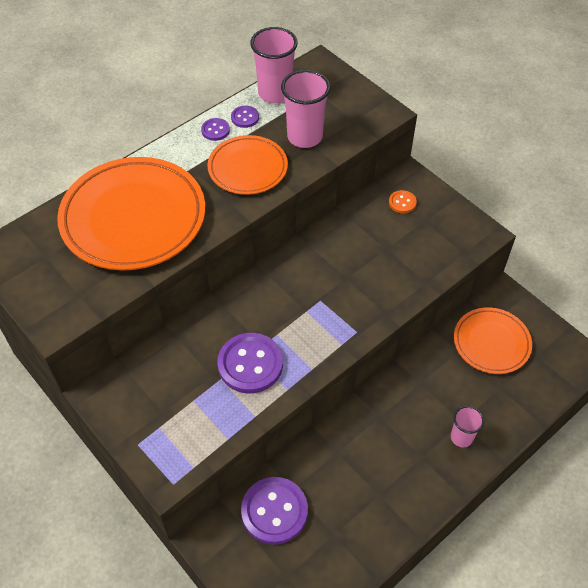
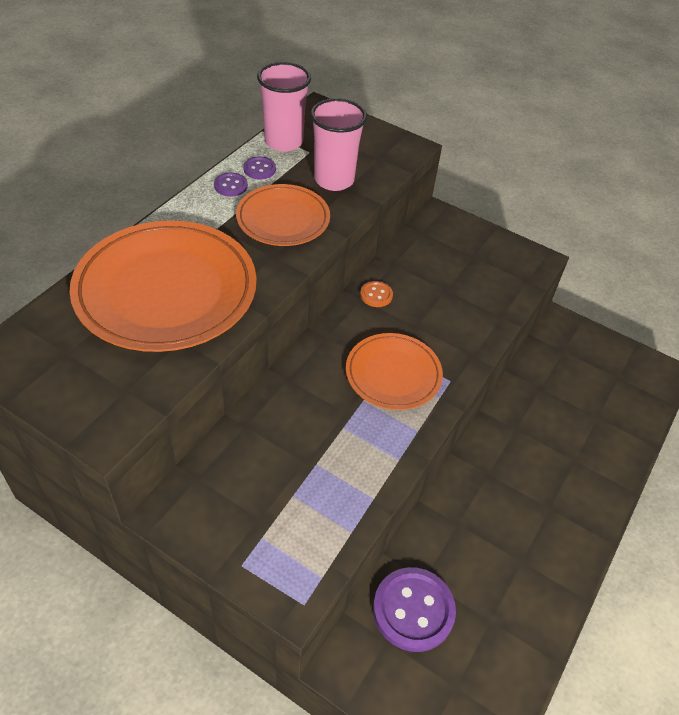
camera: 20 degrees left, 5 degrees down
(250, 364) = (345, 439): purple button -> none
(402, 202) = (443, 241): orange button -> orange button (376, 295)
(461, 437) = (581, 477): pink cup -> none
(491, 343) = (570, 373): orange plate -> orange plate (393, 374)

